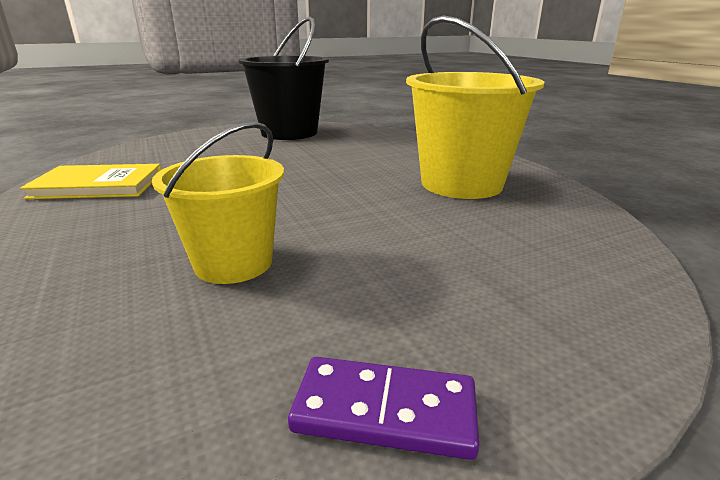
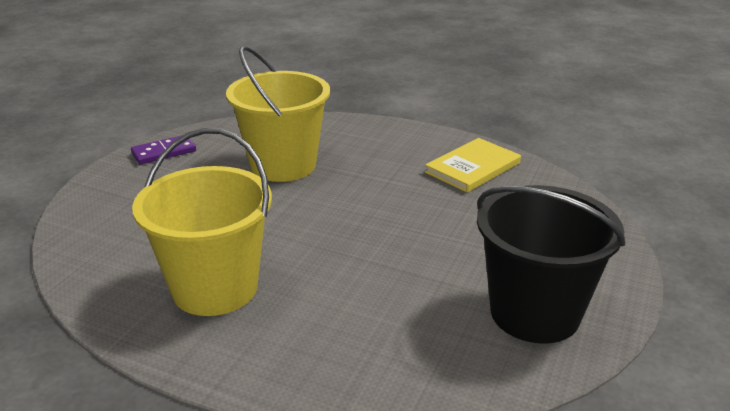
camera: 140 degrees right, 5 degrees up
(233, 263) = (283, 165): yellow bucket -> yellow bucket, size x1.55

